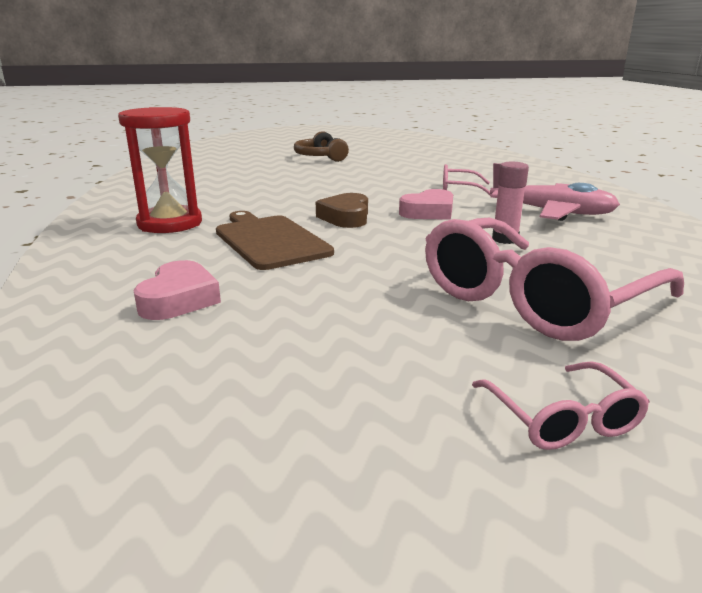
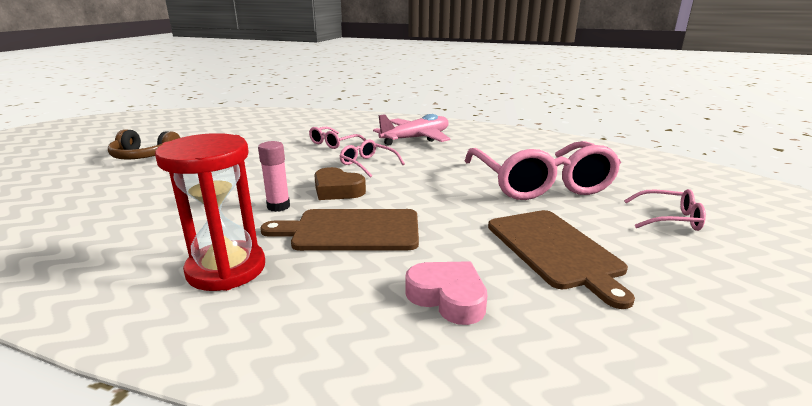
camera: 60 degrees left, 0 degrees up
(329, 335) = (555, 250): none -> brown cutting board
(429, 212) = (367, 164): pink heart -> pink glasses
(505, 239) = (446, 162): pink glue stick -> pink glue stick (278, 206)

